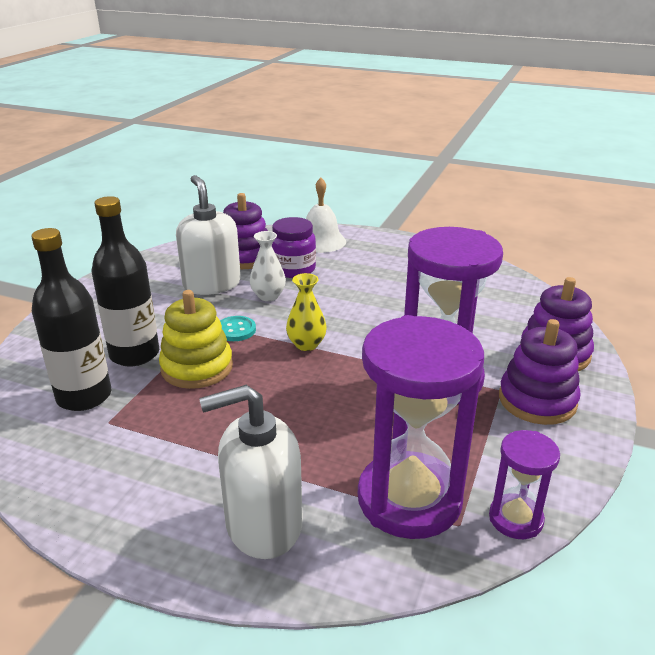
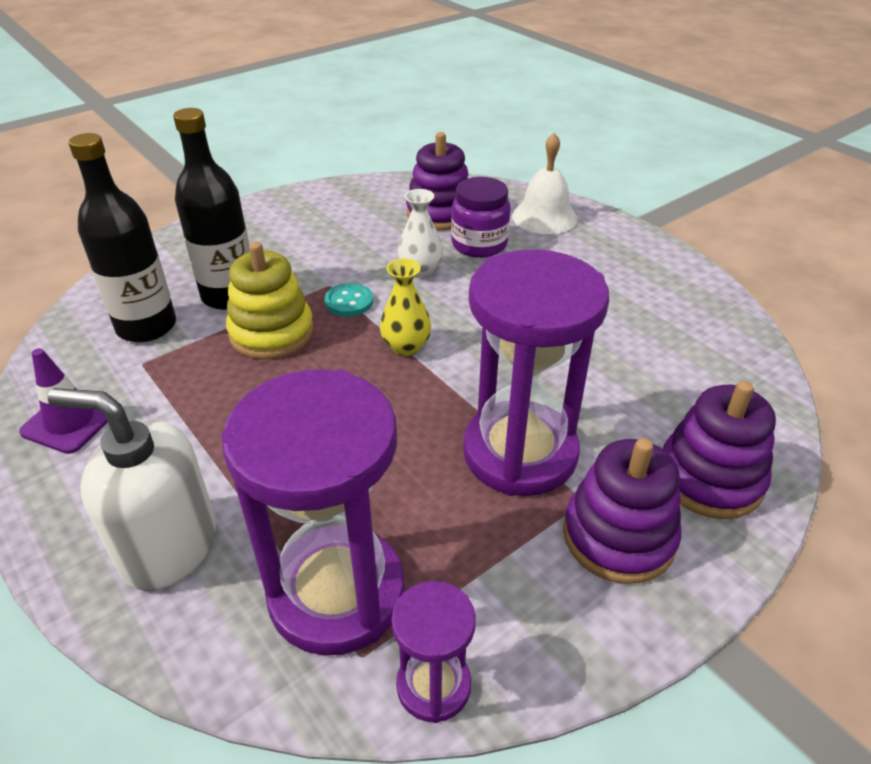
camera: 30 degrees right, 10 degrees up
(88, 482) = (70, 421): none -> purple traffic cone
(211, 284) = (375, 237): white soap dispenser -> none

